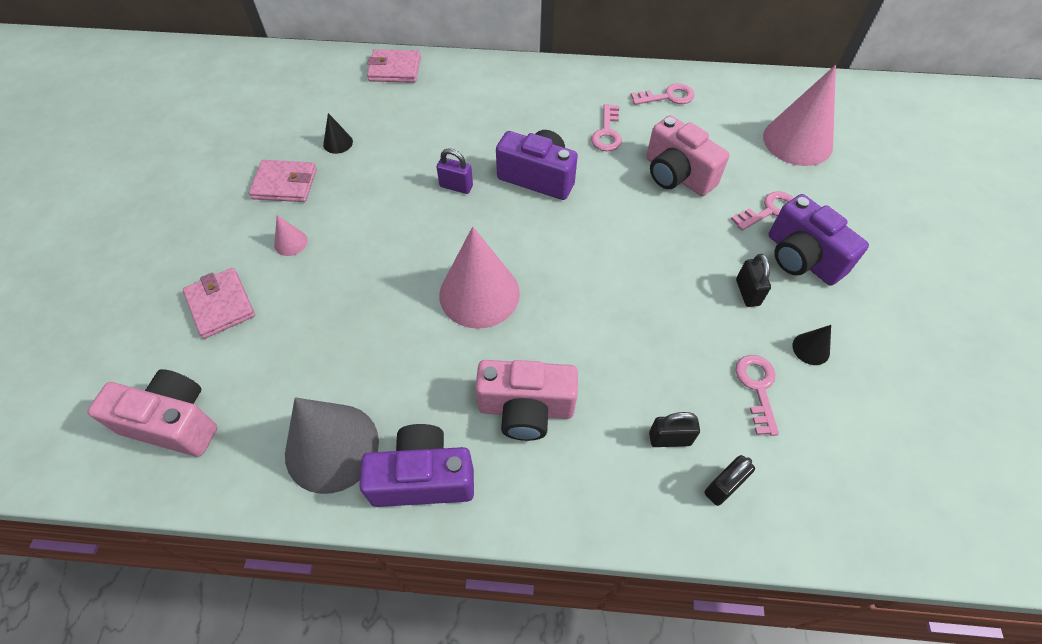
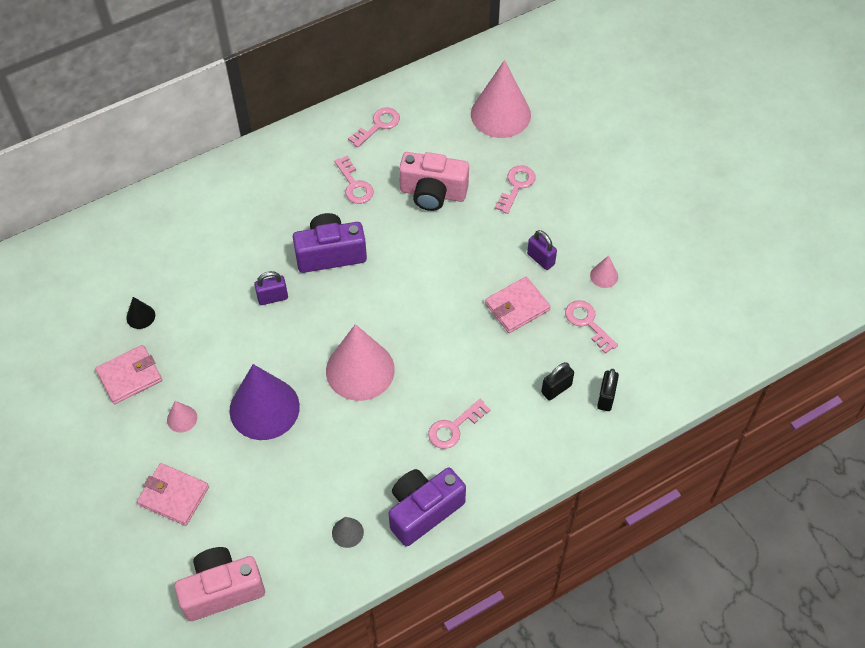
camera: 35 degrees left, 0 degrees up
(332, 447) = (347, 532): grey cone -> grey cone, size x0.43
(365, 276) = (264, 408): none -> purple cone
(395, 69) = (127, 221): pink wallet -> pink wallet (517, 307)
(526, 409) = (454, 427): pink camera -> pink key
(747, 292) = (540, 259): black padlock -> purple padlock
(801, 258) = (560, 212): purple camera -> none
(811, 349) = (604, 276): black cone -> pink cone

